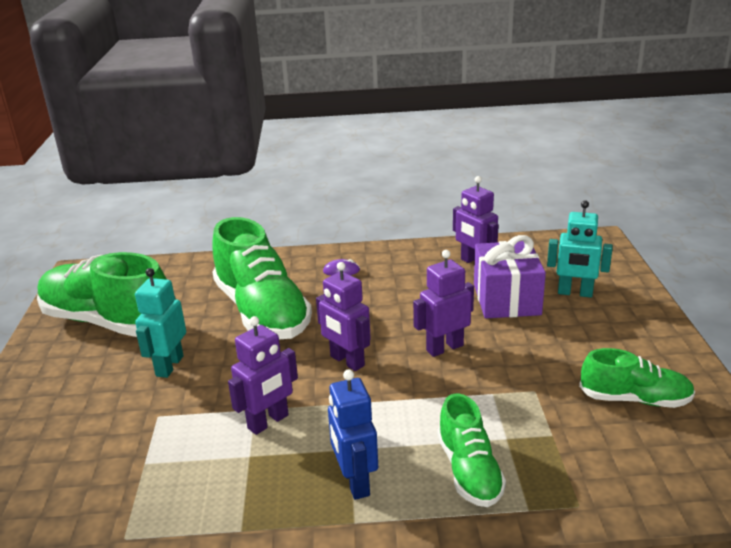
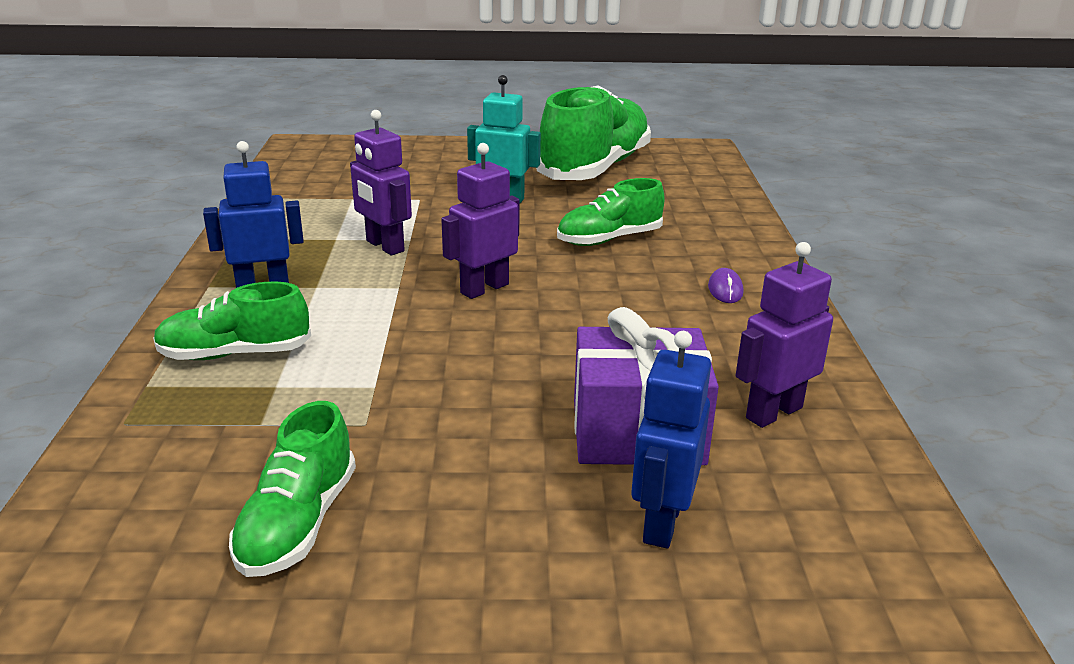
camera: 90 degrees right, 0 degrees up
(262, 312) = (609, 239): green shoe -> green shoe, size x0.55
(444, 348) = (497, 358): purple robot -> none
(575, 293) = (661, 522): turquoise robot -> blue robot

